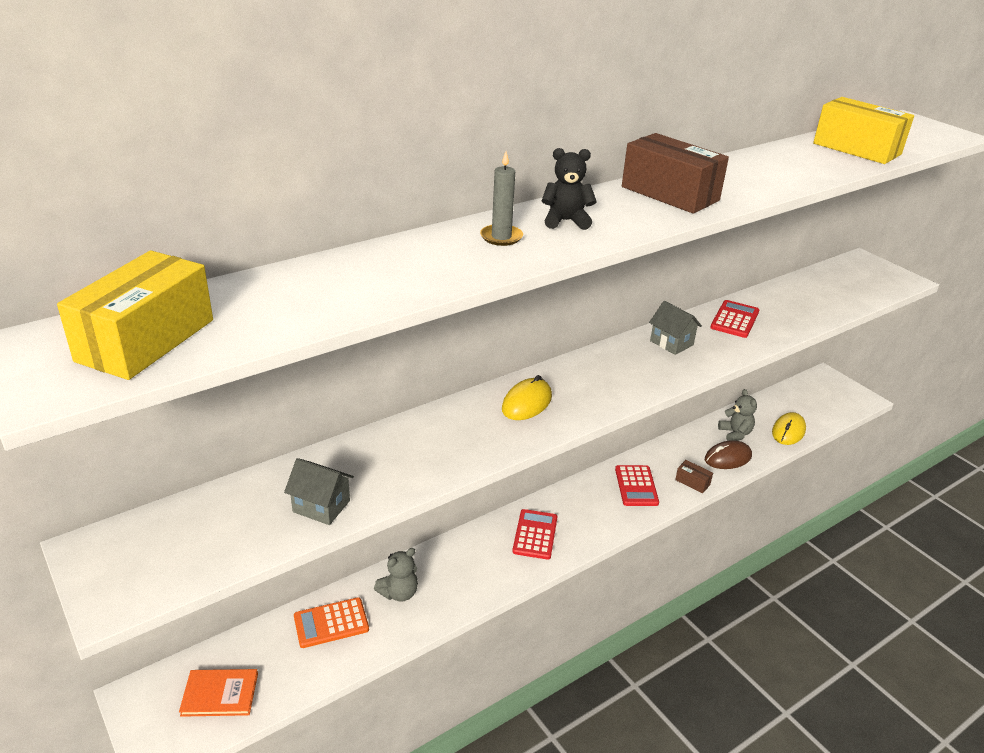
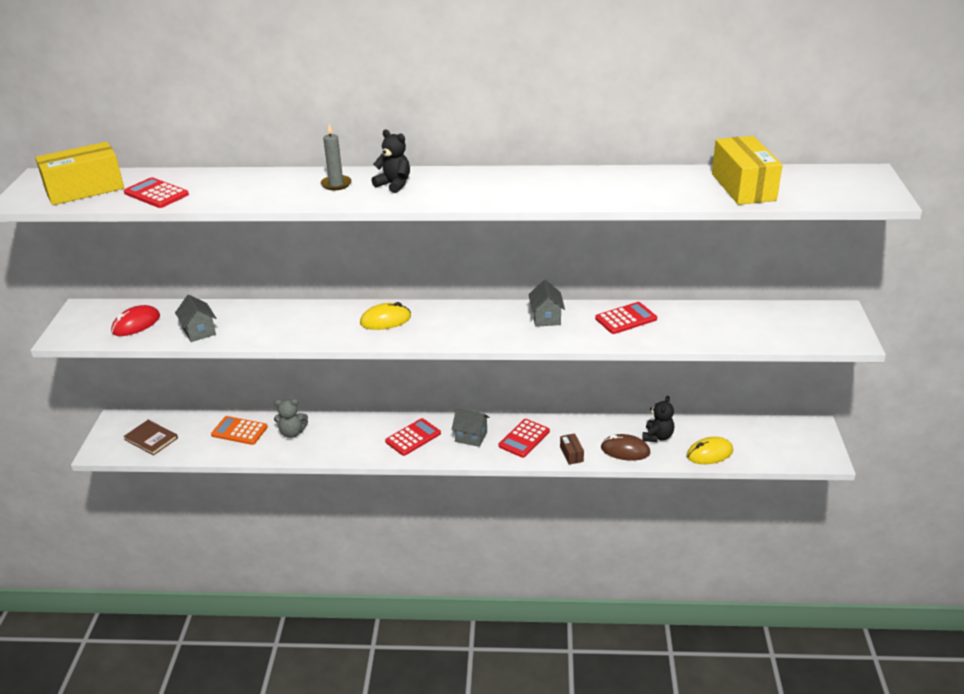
camera: 40 degrees right, 0 degrees up
(212, 534) = (136, 324): none -> red mouse
(220, 694) = (151, 439): orange book -> brown book
(280, 313) = (156, 194): none -> red calculator
(588, 507) = (471, 437): none -> grey house
(670, 193) = (502, 184): brown box -> none
(735, 434) = (657, 436): grey teddy bear -> black teddy bear

